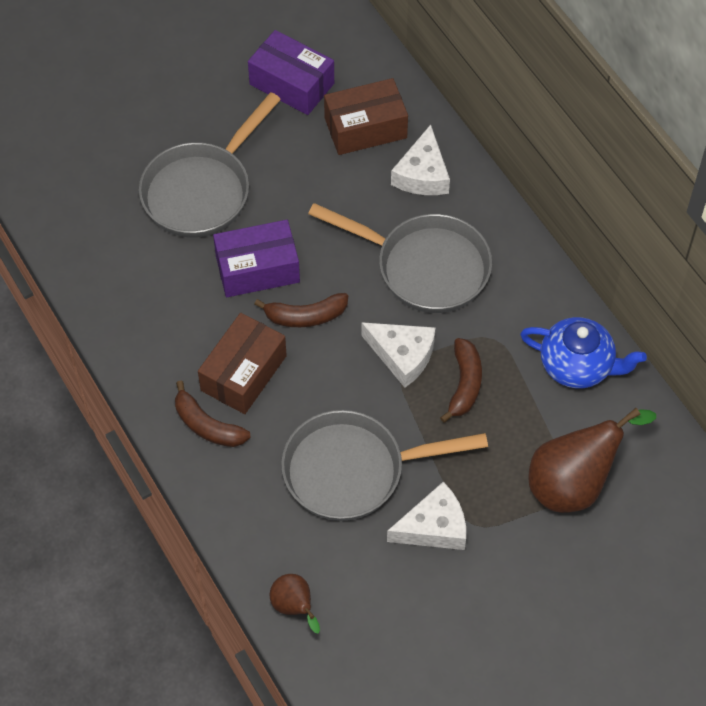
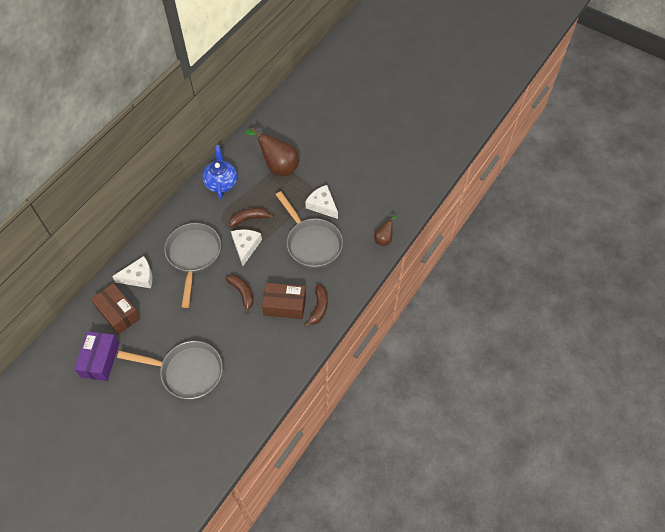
camera: 115 degrees left, 0 degrees up
(257, 269) = (224, 325): purple box -> none

